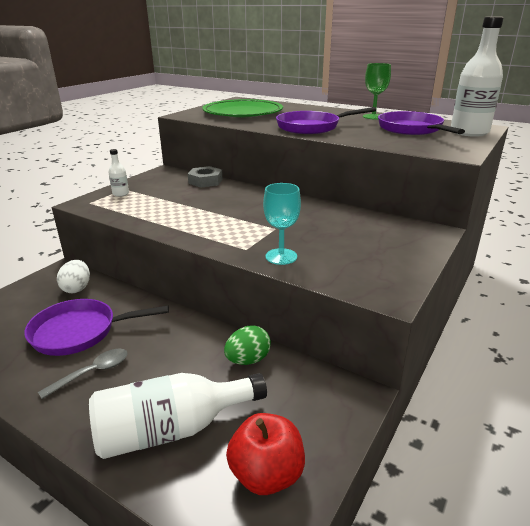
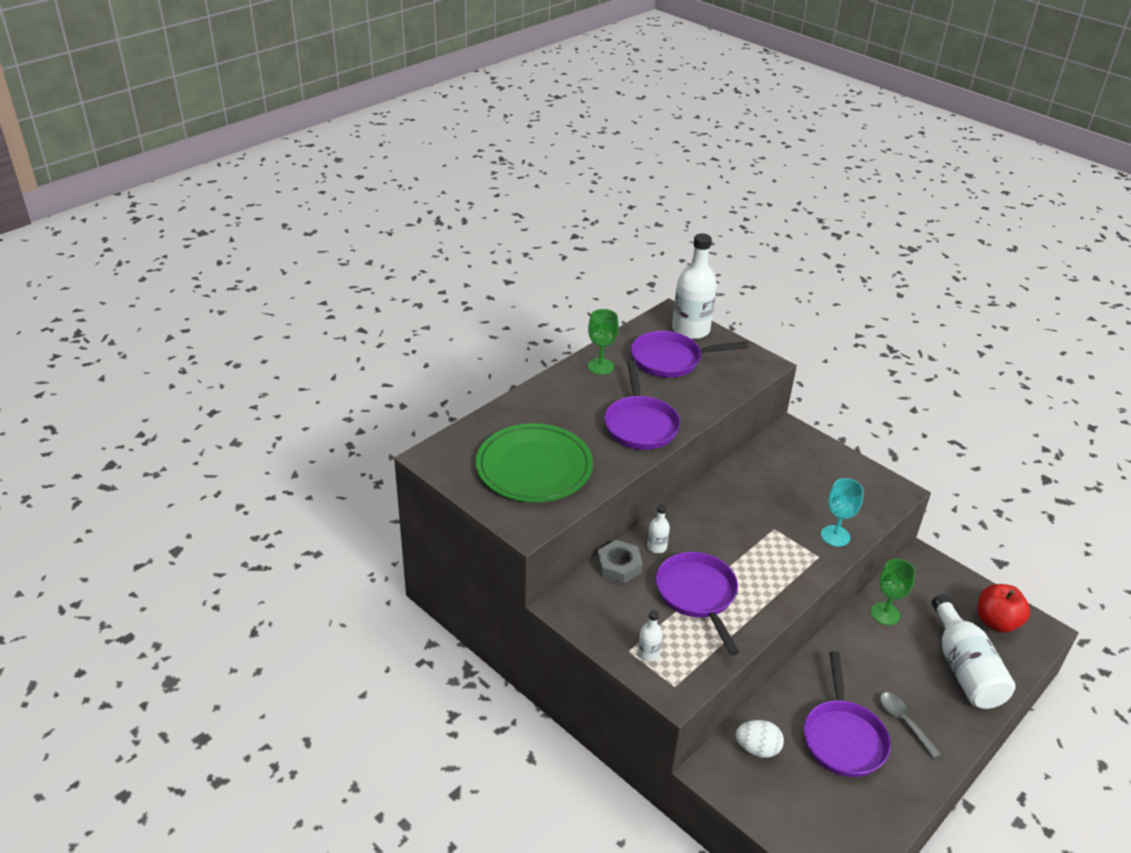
camera: 80 degrees left, 10 degrees up
(181, 204) = (697, 595): none -> purple pan
(230, 190) = (657, 547): none -> white bottle
(248, 360) = (885, 614): green egg -> green goblet

